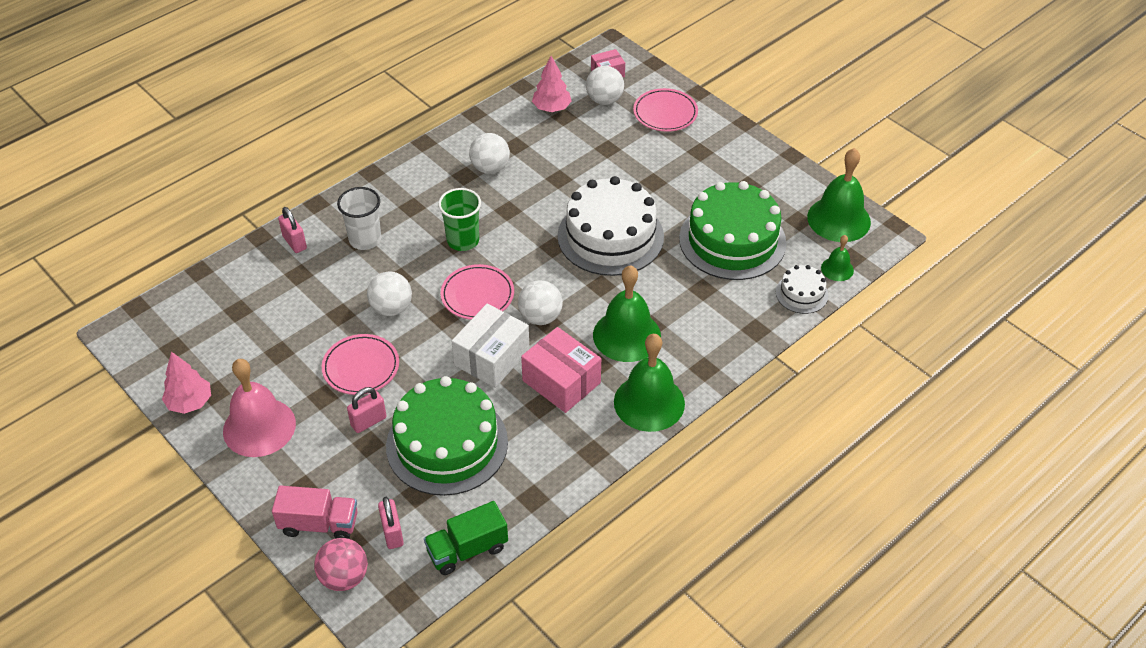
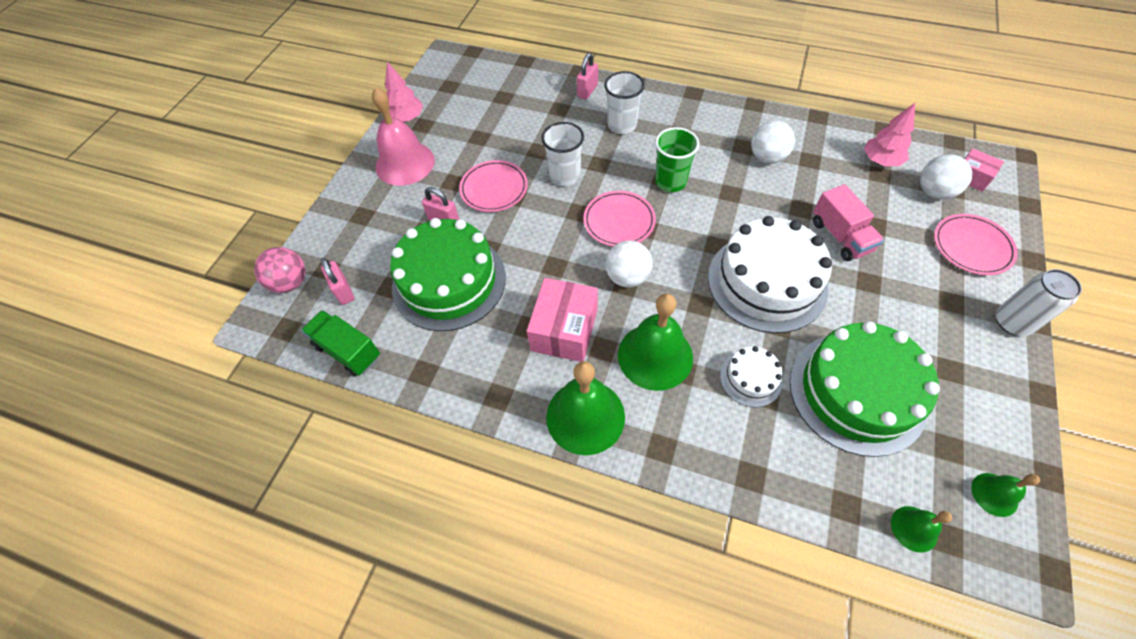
camera: 65 degrees right, 10 degrees up
(319, 524) = (333, 242): pink truck -> pink truck (840, 236)
(391, 308) = (565, 176): white ball -> white cup
(392, 533) = (343, 291): pink padlock -> pink padlock turned 75 degrees counterclockwise
(492, 357) = (558, 265): white box -> none
(735, 134) = (1012, 322): none -> white can
(801, 293) = (842, 503): white cake -> white cake (750, 378)
(838, 219) = (994, 494): green bell -> green bell, size x0.50

